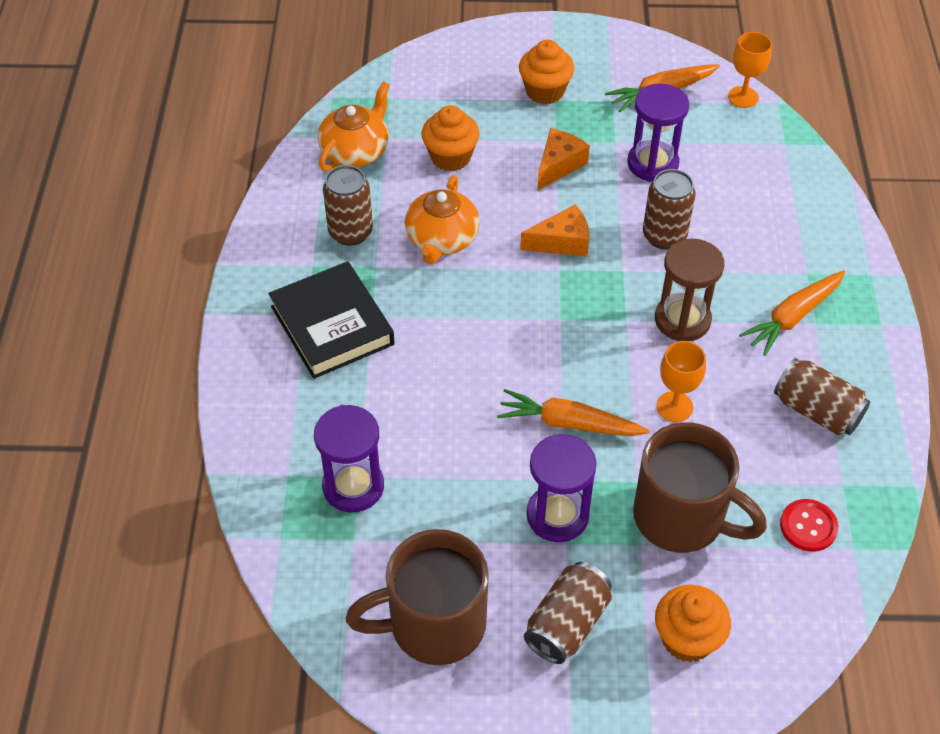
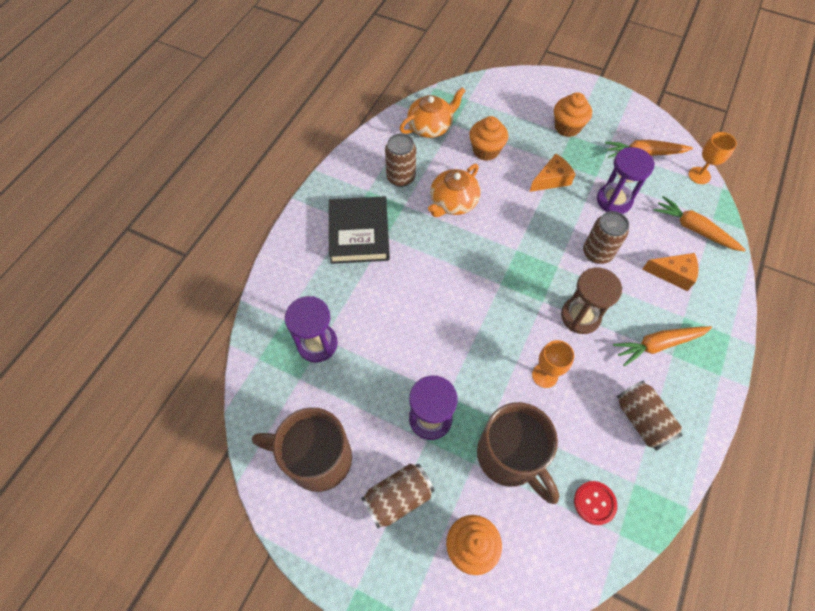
camera: 25 degrees right, 10 degrees up
(562, 242) = (527, 232): orange cheese -> orange cheese (673, 274)
(569, 423) = (469, 358): orange carrot -> orange carrot (694, 229)

